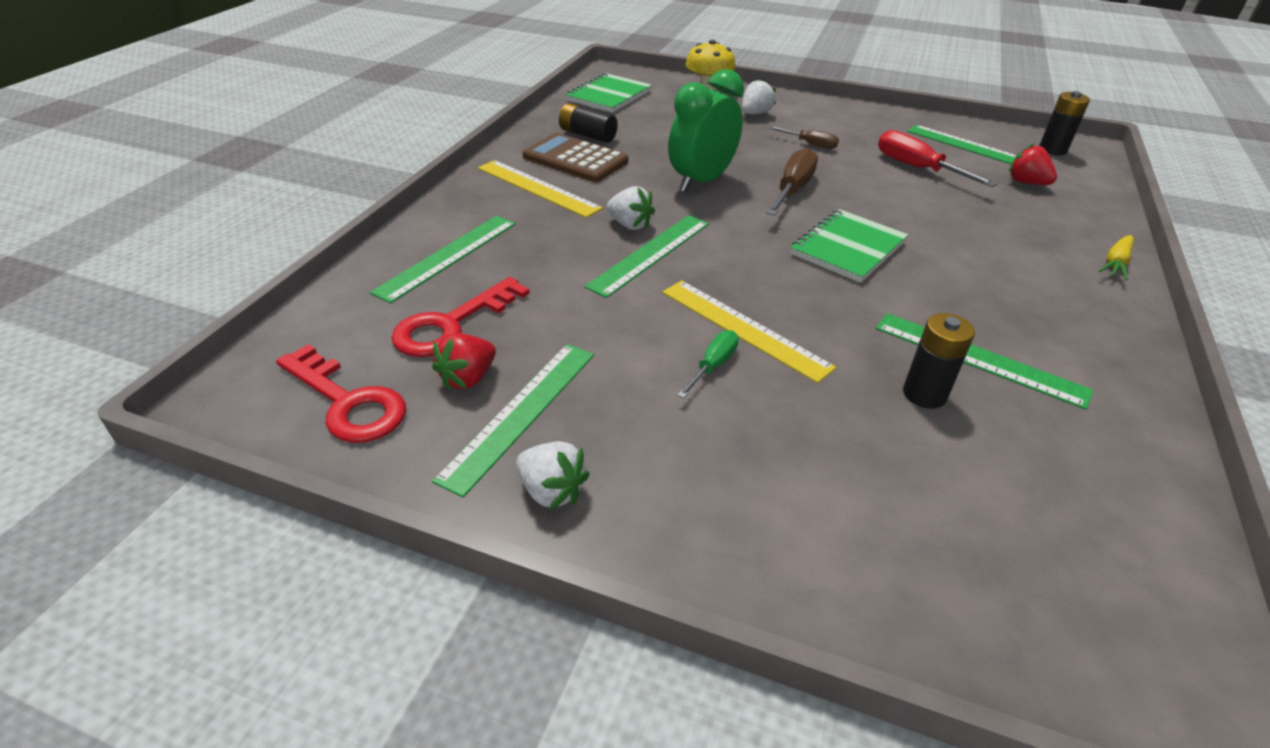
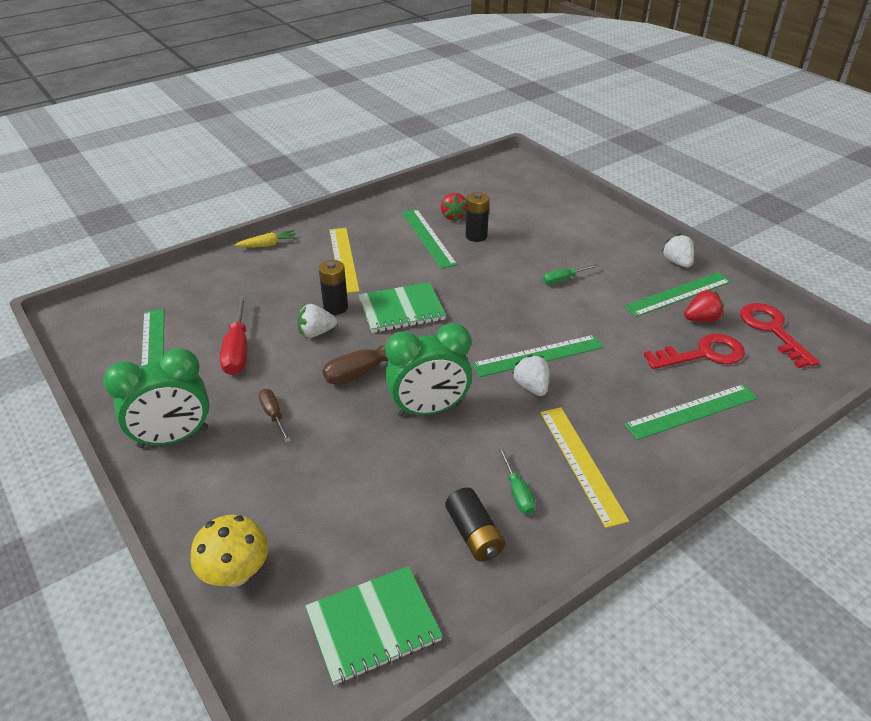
camera: 145 degrees left, 0 degrees up
(575, 159) = (518, 493): brown calculator -> green screwdriver
(744, 328) = (527, 290): yellow ruler -> yellow ruler (343, 259)
(755, 113) = (252, 491): white strawberry -> white strawberry (316, 332)
(849, 117) = (173, 438): none -> green clock
(1026, 183) = (191, 306): red strawberry -> red strawberry (453, 216)
(1052, 150) = (101, 323): black battery -> black battery (335, 307)

